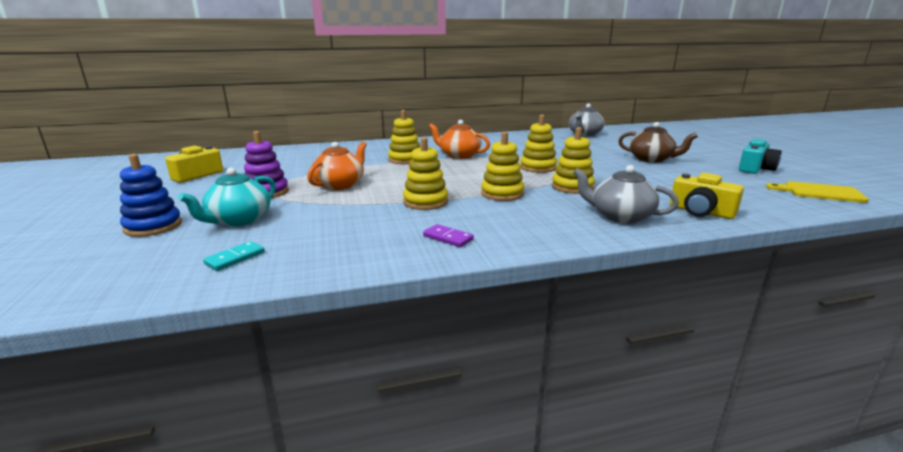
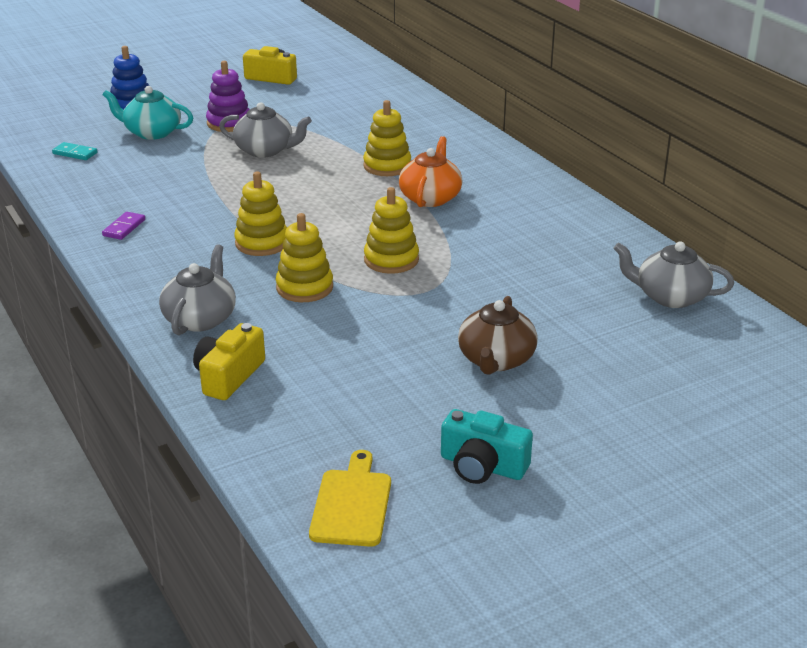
camera: 75 degrees right, 10 degrees up
(340, 185) = (265, 150): orange teapot -> grey teapot
(425, 202) = (220, 203): yellow stacking toy -> none

